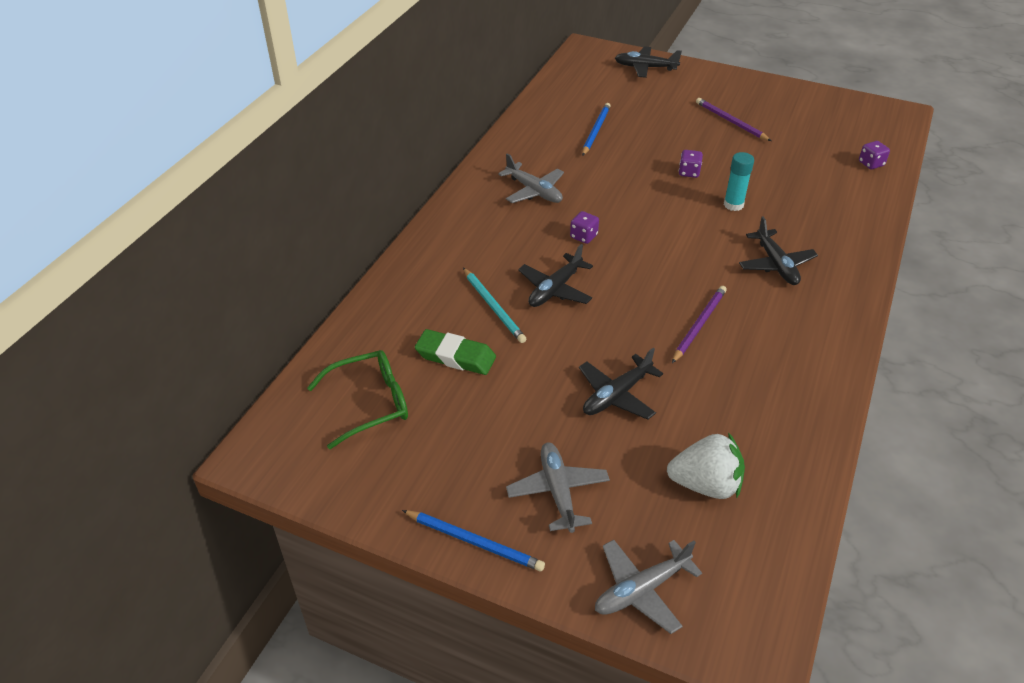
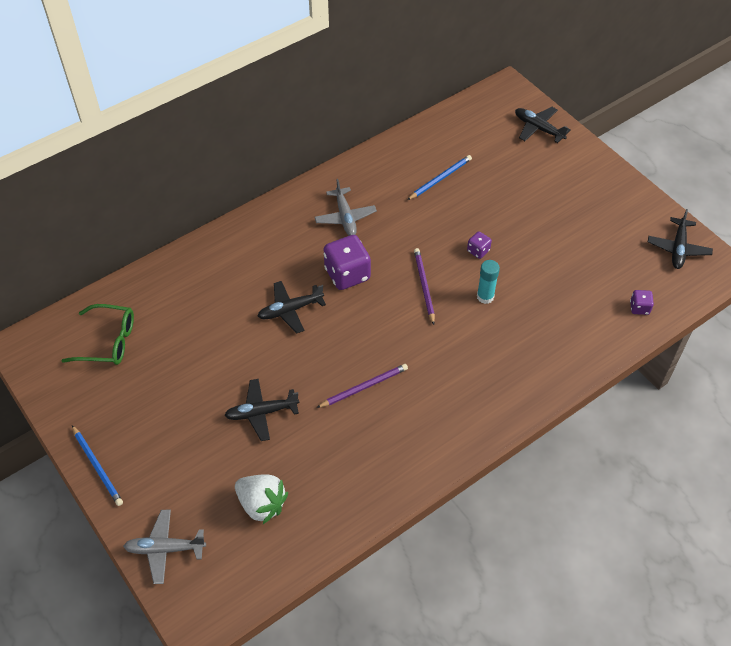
camera: 30 degrees right, 10 degrees up
(455, 356) = (184, 332): green eraser -> none
(493, 307) = (238, 305): turquoise pencil -> none
(557, 491) = (169, 460): grey plane -> none
(583, 236) = (347, 274): purple dice -> purple dice, size x2.03
(730, 121) = (559, 215): purple pencil -> purple pencil (424, 286)
(776, 265) = (467, 365): black plane -> black plane (678, 248)

